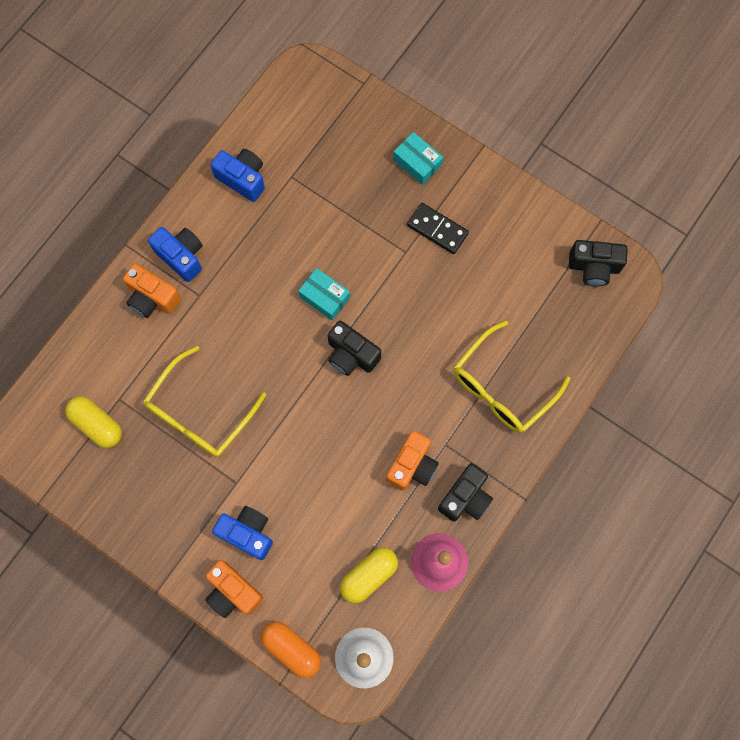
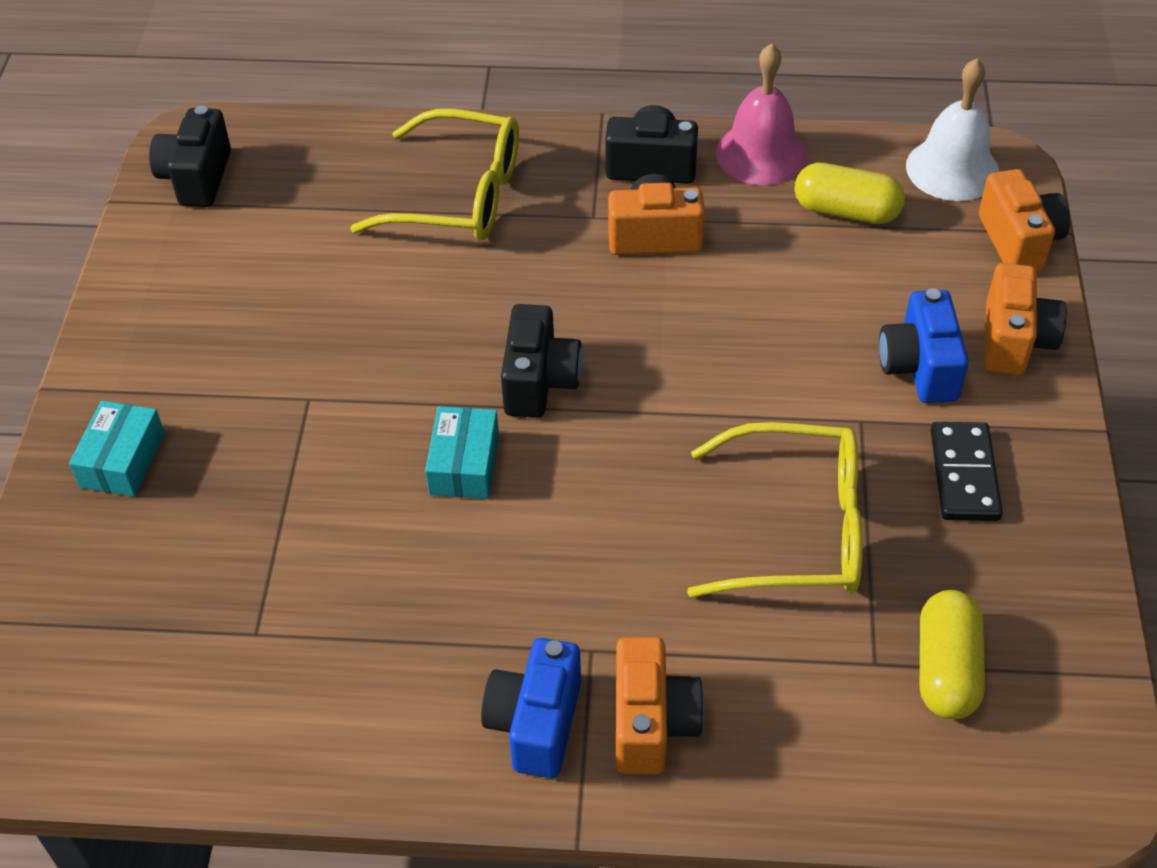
camera: 120 degrees left, 25 degrees down
(242, 179) = (307, 712): blue camera -> none
(291, 649) = (1018, 242): orange capsule -> orange camera
(437, 229) = (241, 377): black domino -> black domino (964, 475)
(594, 267) = (197, 178): black camera -> black camera turned 150 degrees counterclockwise

